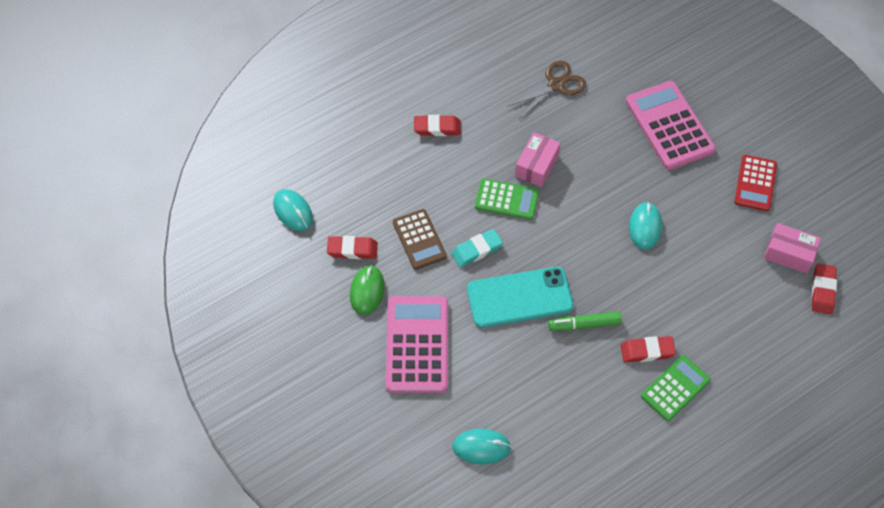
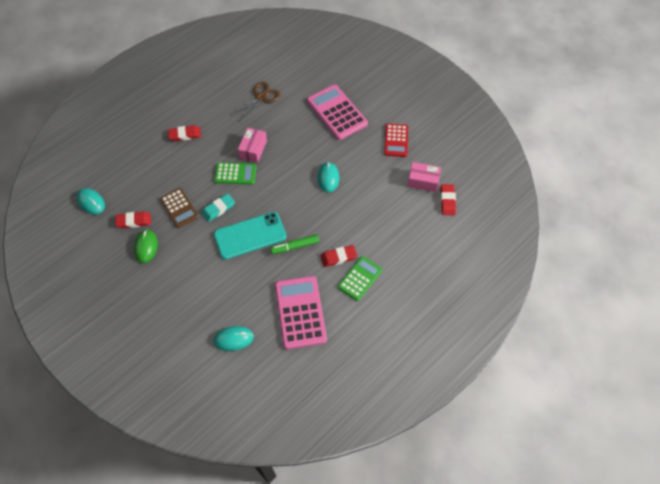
camera: 10 degrees left, 0 degrees up
(417, 344) = (183, 277): pink calculator -> pink calculator (300, 312)

